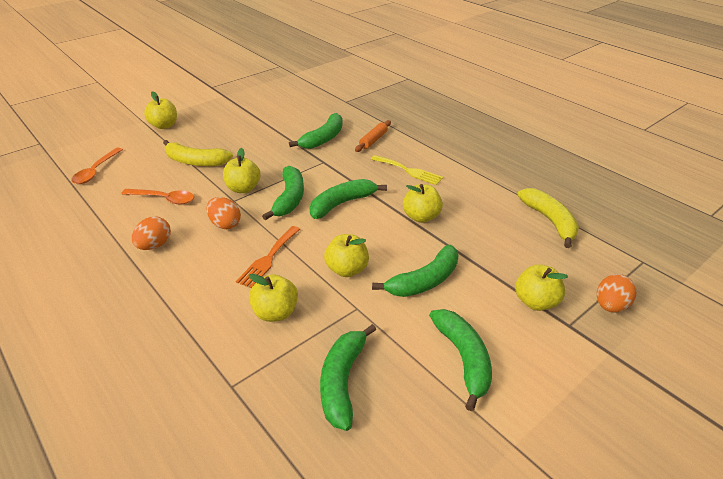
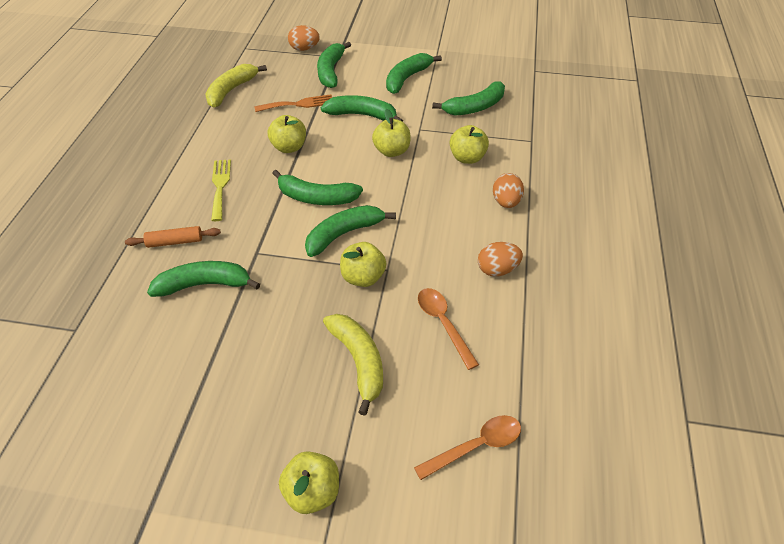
camera: 130 degrees left, 10 degrees up
(225, 224) = (423, 248): orange egg -> orange egg (506, 202)
(268, 258) = (428, 194): orange fork -> orange fork (298, 104)
(535, 302) = (331, 71): yellow apple -> green banana

